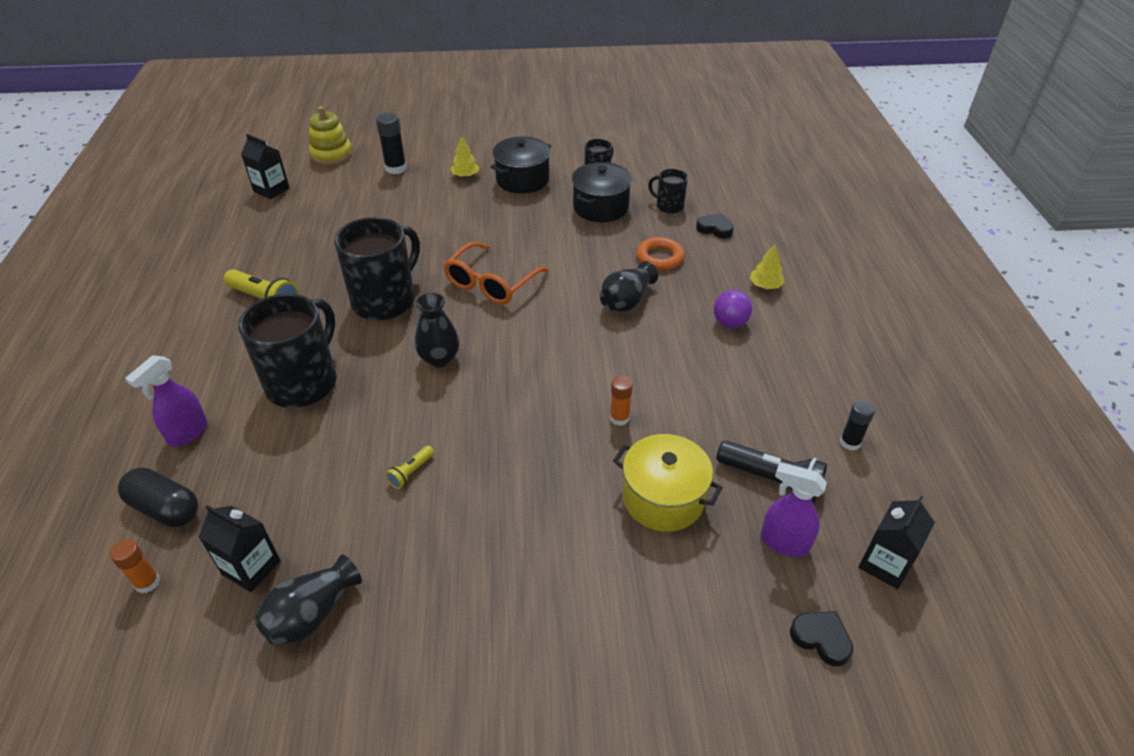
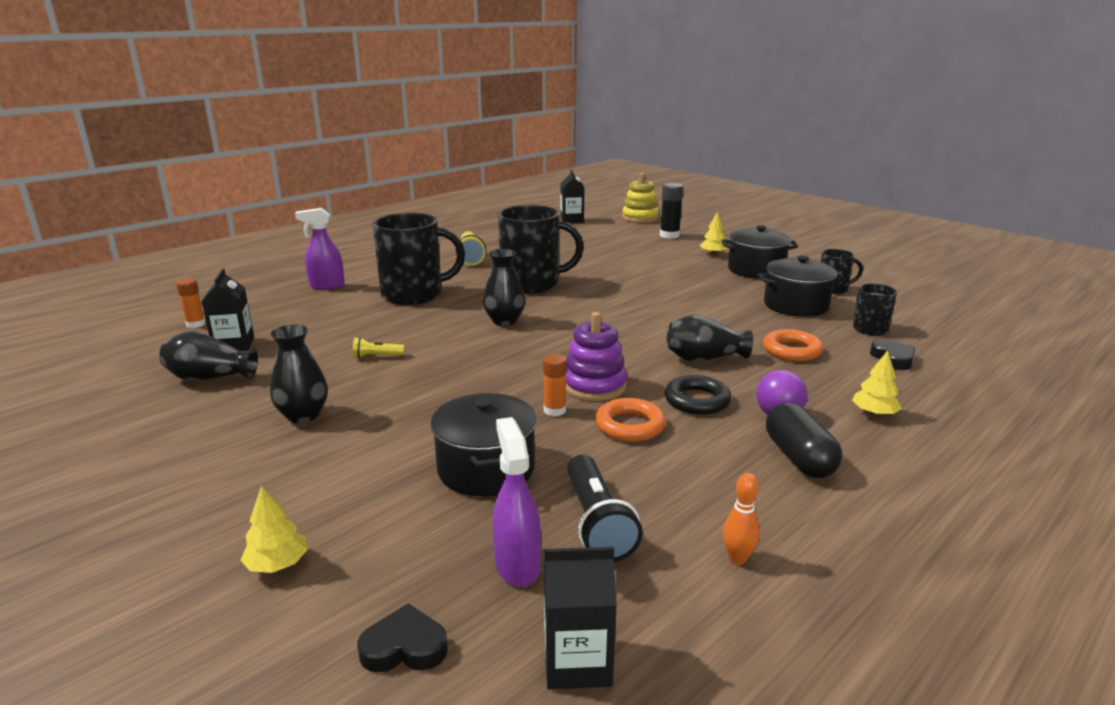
camera: 50 degrees right, 20 degrees down
(165, 508) = (259, 305): black capsule -> black capsule (799, 458)
(471, 571) = (303, 415): none -> black vase
(491, 283) = (616, 305): orange glasses -> none
(606, 377) = (594, 386): none -> purple stacking toy
(663, 498) = (486, 469): yellow pot -> black pot
(677, 343) = (697, 400): none -> black ring
(677, 394) = (630, 425): none -> orange ring
(684, 674) = (277, 564): none -> yellow tree
(821, 638) = (404, 647): black heart -> black heart turned 90 degrees counterclockwise
(850, 442) = (737, 558): black glue stick -> orange bowling pin

